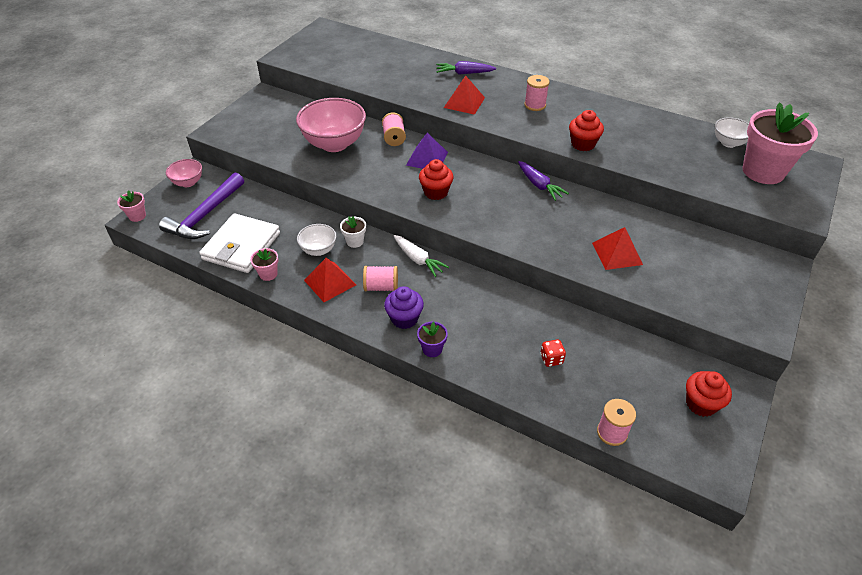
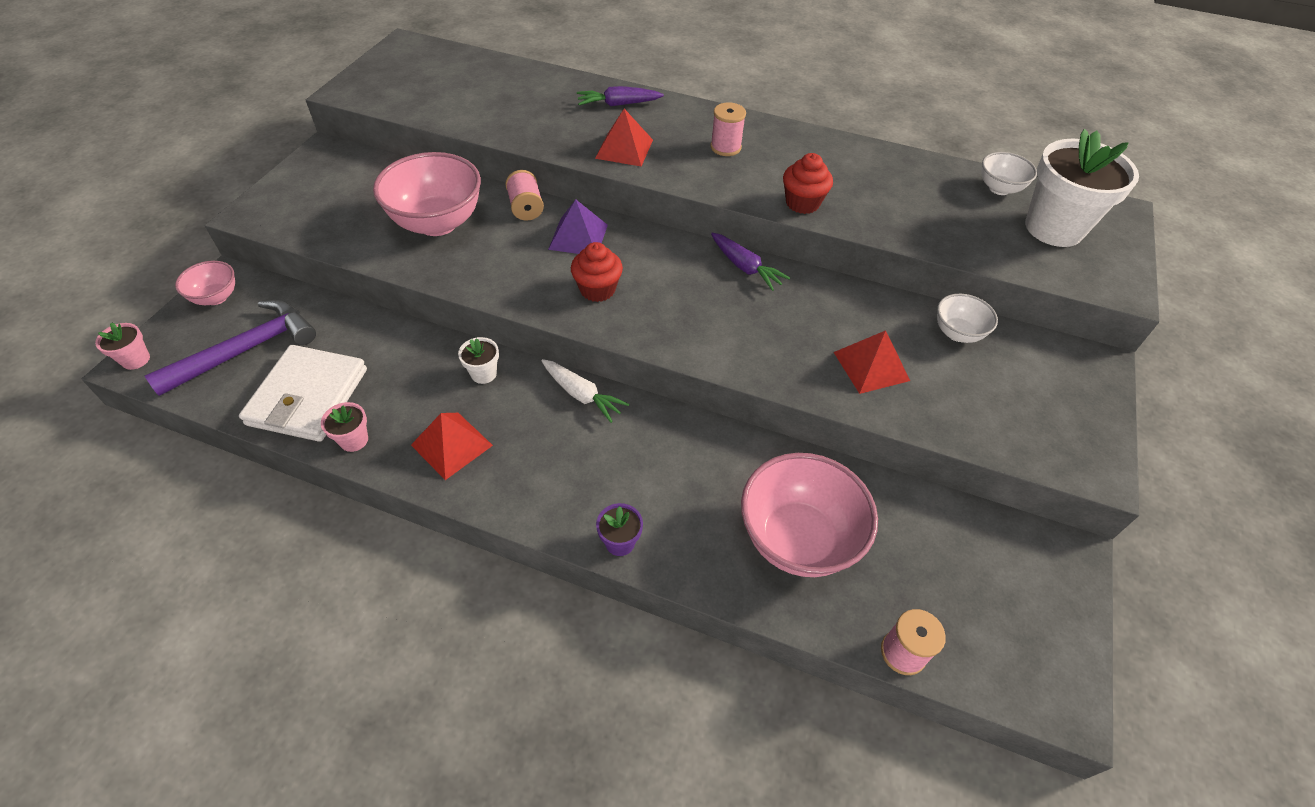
camera: 10 degrees left, 5 degrees up
(205, 215) = (246, 350): purple hammer -> purple hammer turned 150 degrees counterclockwise
(318, 250) = (429, 392): white bowl -> white bowl (957, 333)
(381, 287) = (531, 445): pink spool -> none
(404, 318) = (572, 495): purple cupcake -> none
(551, 359) = (797, 539): red dice -> pink bowl
(701, 404) = (1019, 588): red cupcake -> none
(763, 171) = (1054, 228): pink flower pot -> white flower pot

